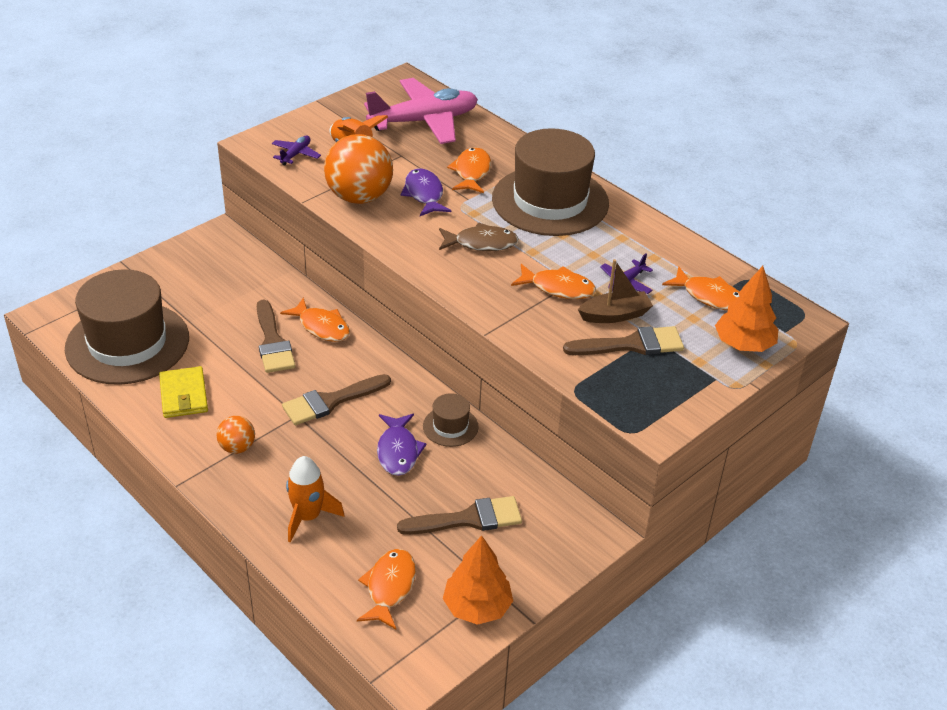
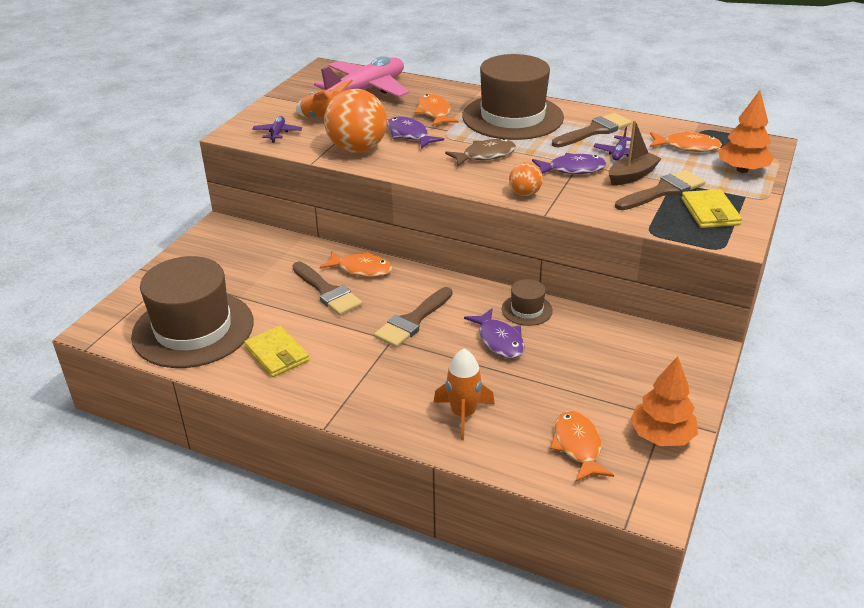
camera: 20 degrees left, 5 degrees down
(237, 447) = (357, 380): orange ball -> orange ball (525, 193)
(468, 519) = (598, 372): brown brush -> brown brush (594, 131)
(558, 288) = (572, 169): orange fish -> purple fish
(659, 386) = (710, 212): none -> yellow wallet

